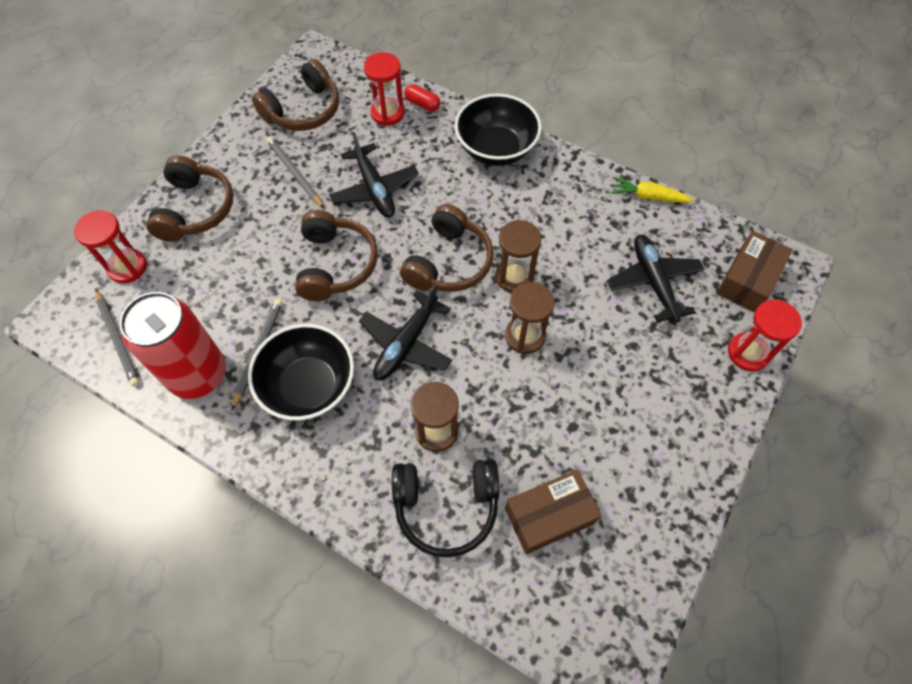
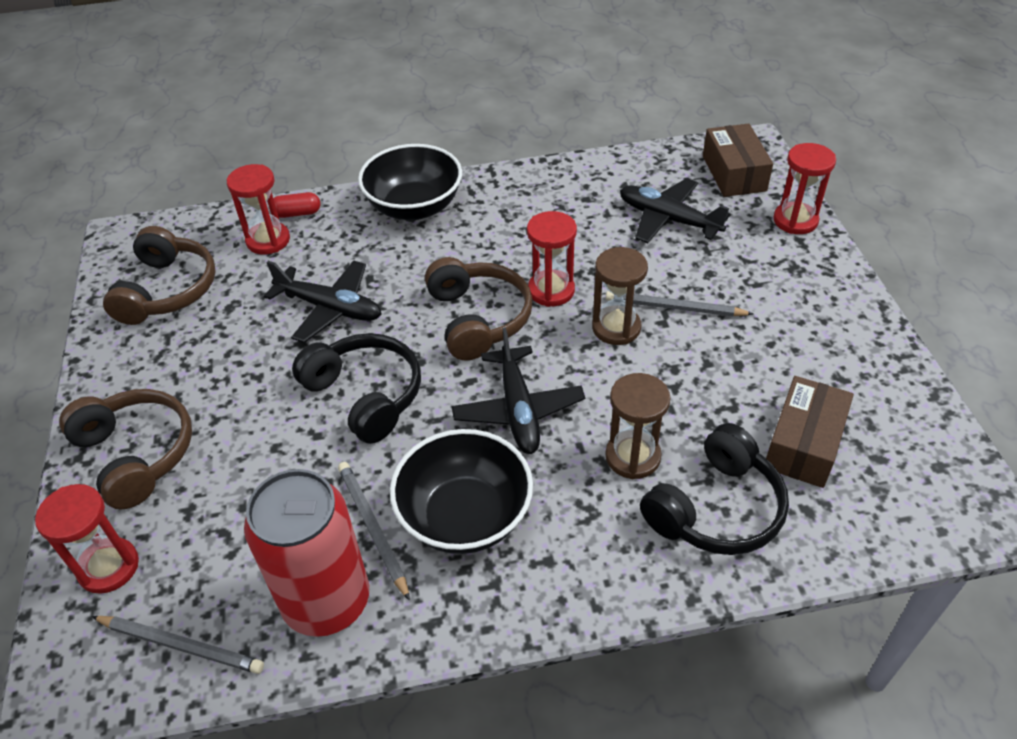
camera: 40 degrees left, 15 degrees down
(294, 173) = (222, 348): grey pencil -> grey pencil (674, 308)
(336, 264) = (365, 395): brown headphones -> black headphones
(514, 276) = (551, 290): brown hourglass -> red hourglass
(648, 196) = (589, 164): yellow carrot -> none

